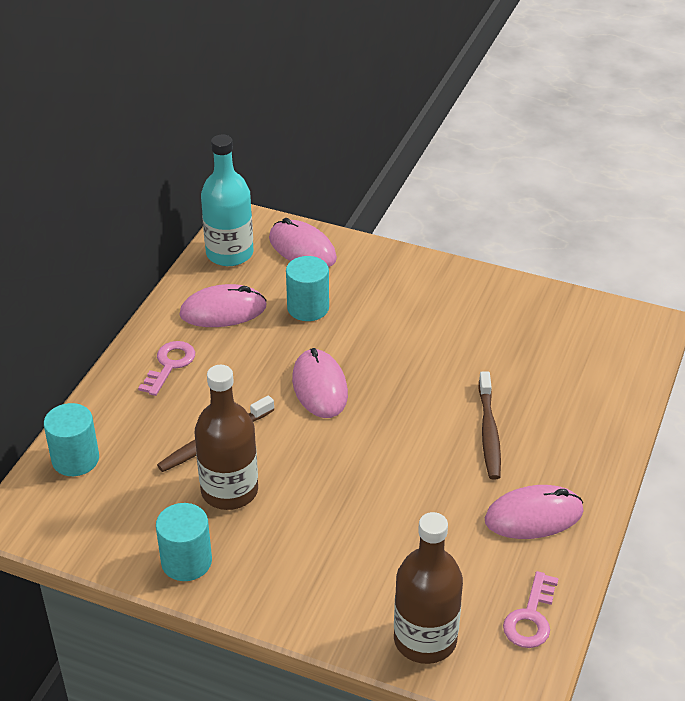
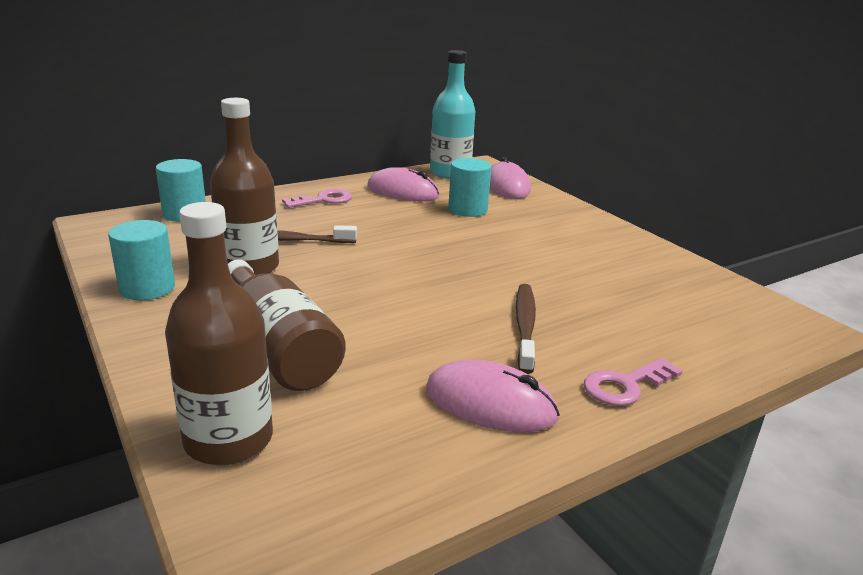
camera: 35 degrees right, 15 degrees down
(319, 387) = (412, 246): pink mouse -> none
(361, 555) = (278, 348): none -> brown bottle
(488, 432) = (525, 326): brown toothbrush -> brown toothbrush turned 150 degrees clockwise
(531, 617) = (365, 487): pink key -> pink key (625, 385)

